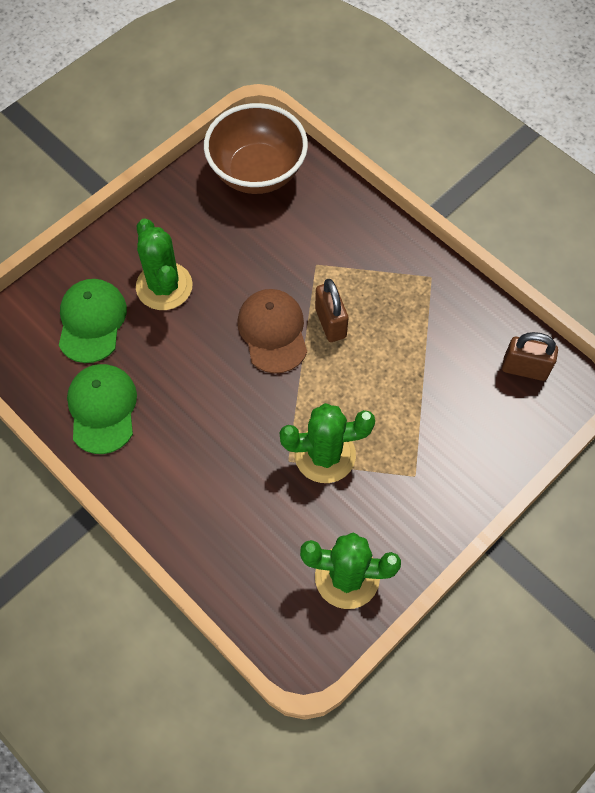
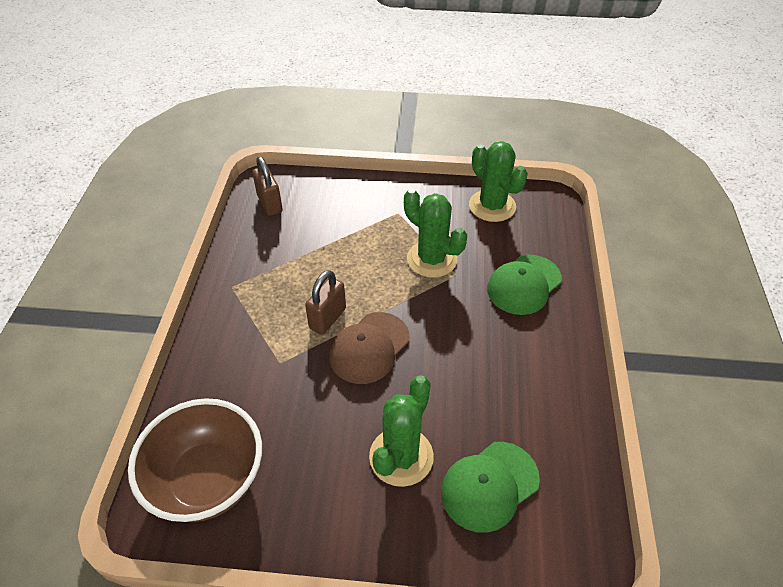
camera: 130 degrees left, 15 degrees down
(102, 409) = (546, 409): green cap -> green cap (524, 284)

